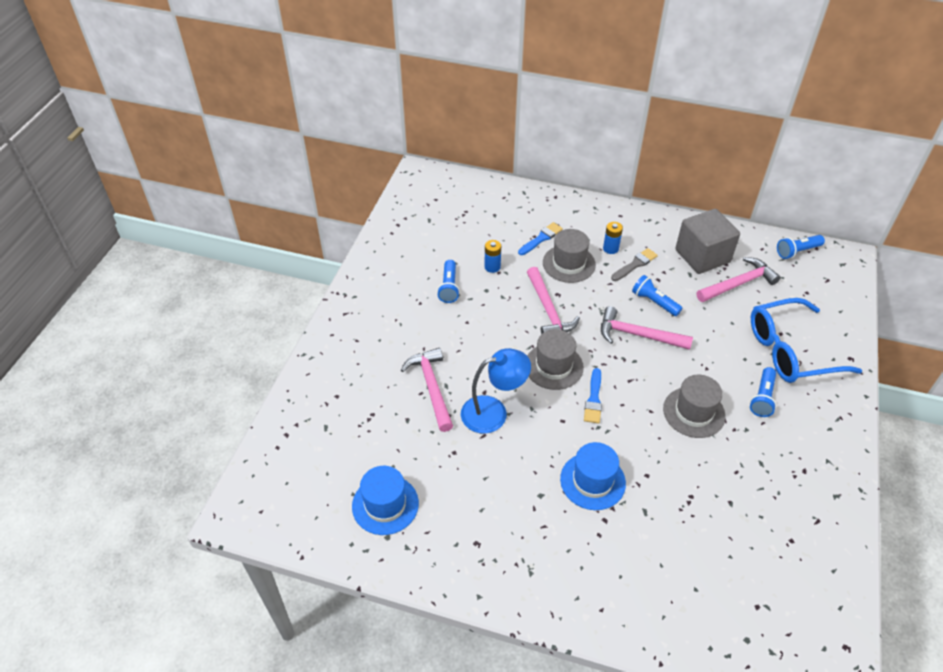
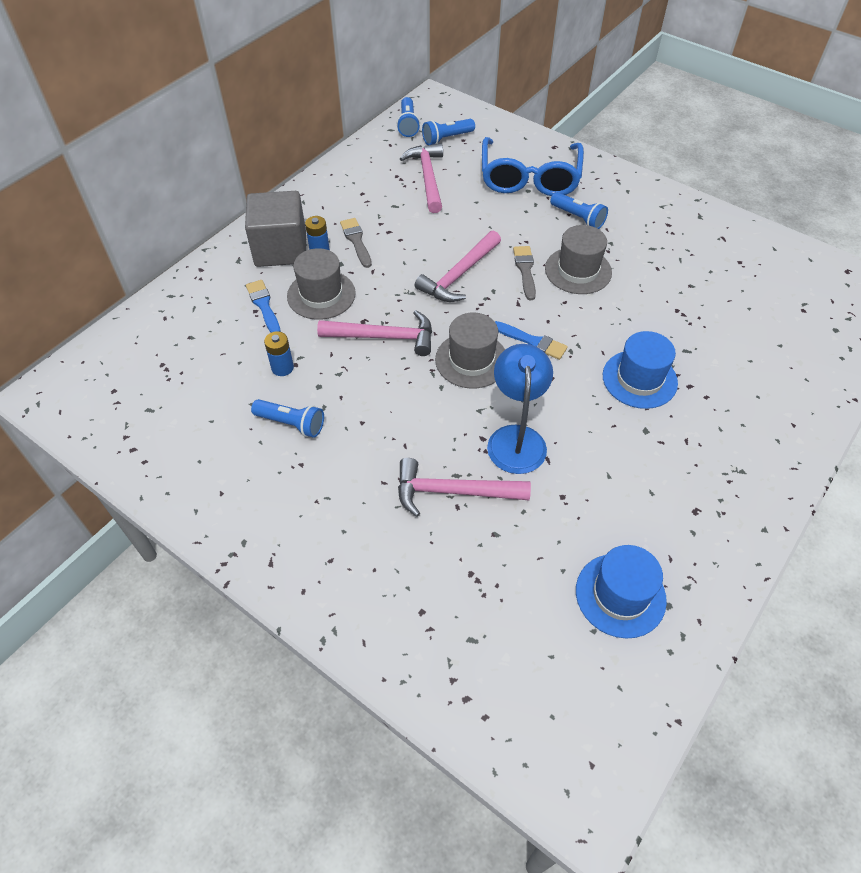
camera: 70 degrees left, 5 degrees up
(654, 302) = (419, 246): blue flashlight -> blue flashlight (446, 138)
(670, 376) = (525, 270): none -> grey brush
(702, 256) = (375, 187): grey cube -> grey cube (280, 249)

